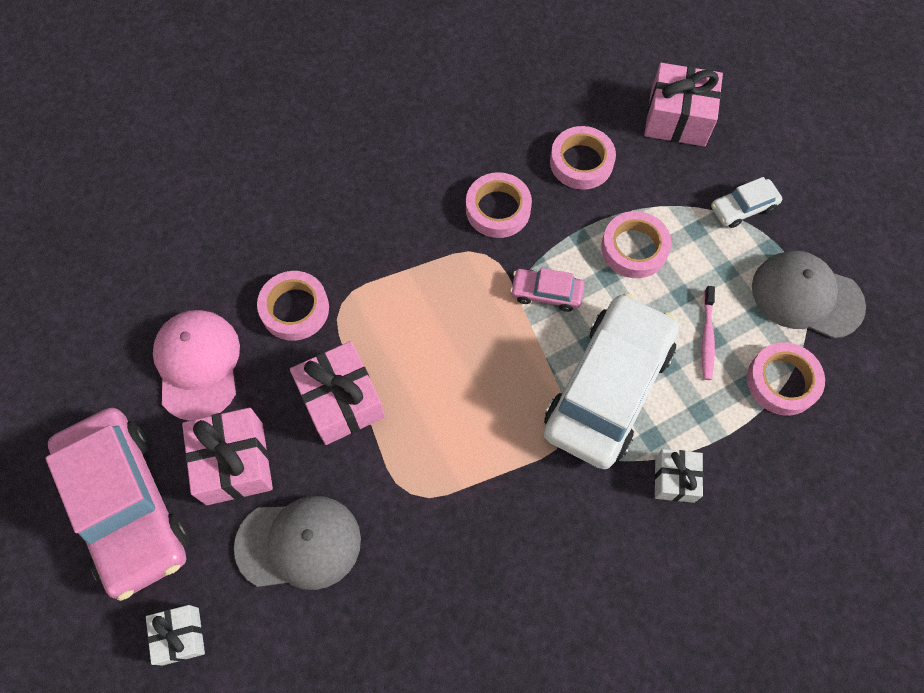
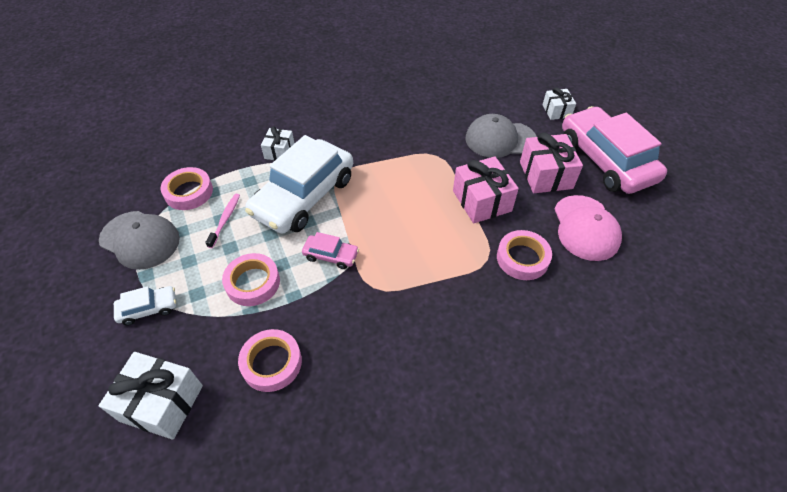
camera: 175 degrees left, 15 degrees down
(498, 209) = (357, 324): pink tape -> none
(677, 118) = (161, 403): pink gift -> white gift

